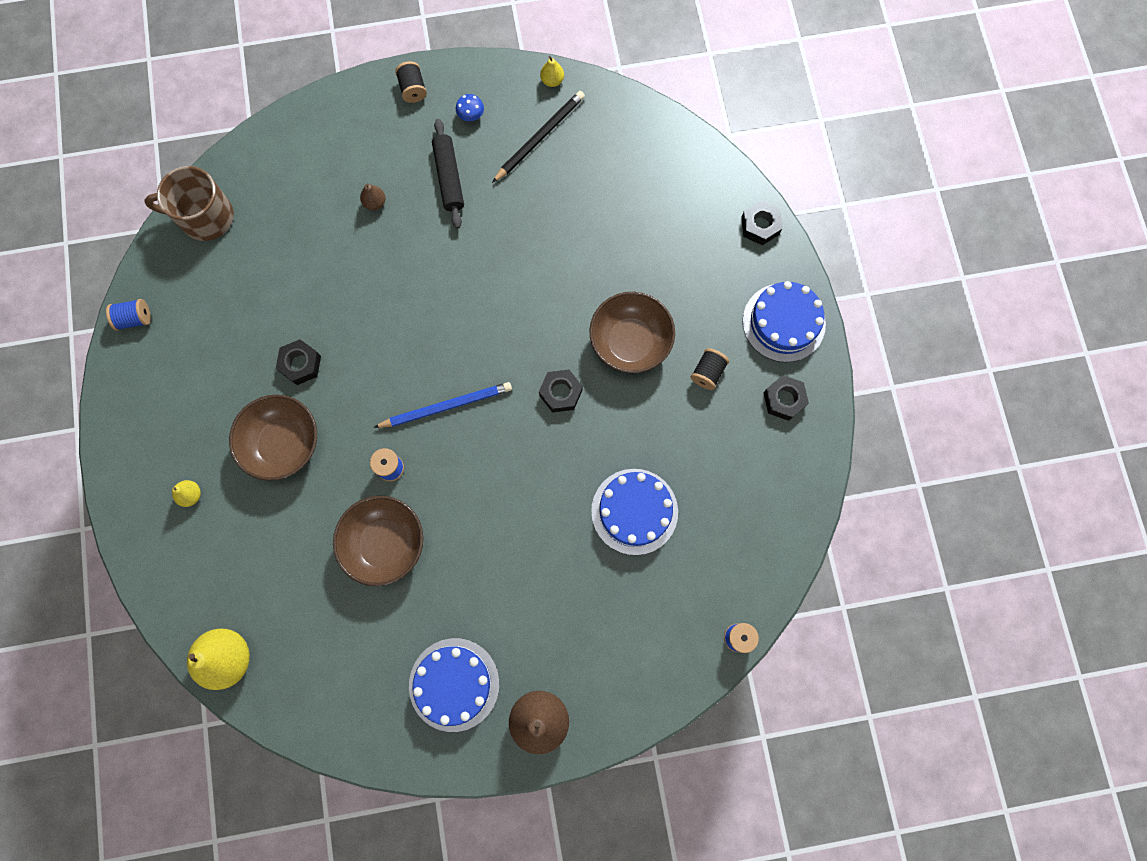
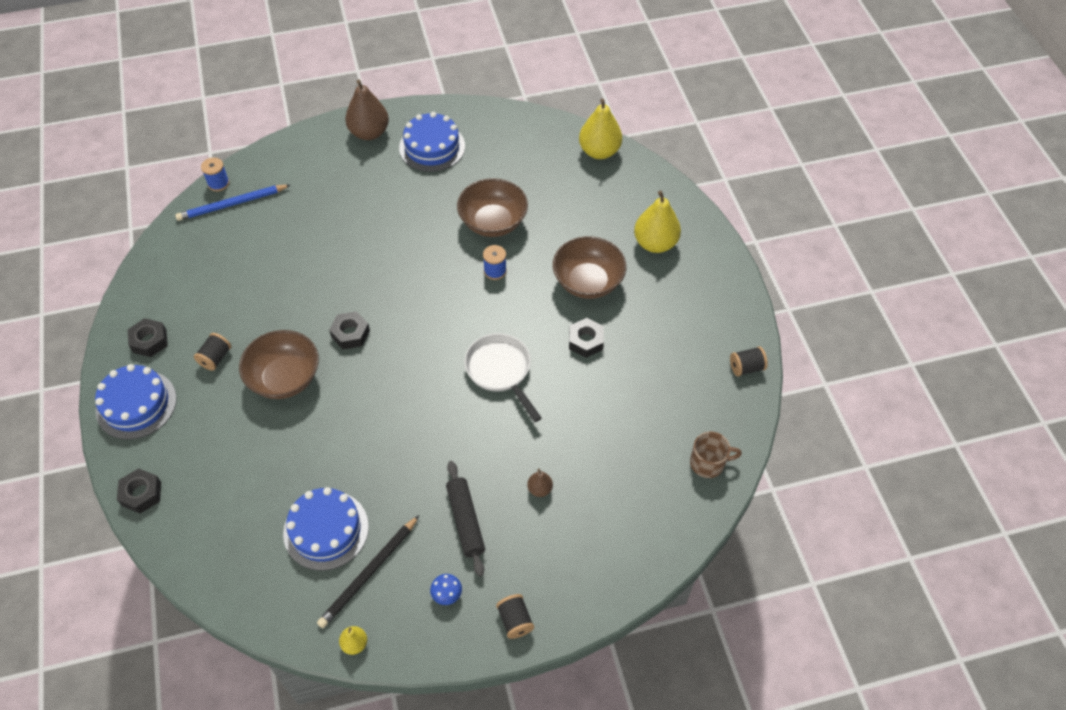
camera: 175 degrees right, 20 degrees down
(135, 319) = (746, 367): blue spool -> black spool
(191, 495) = (655, 243): yellow pear -> yellow pear, size x2.11
(205, 217) = (708, 463): brown mug -> brown mug, size x0.64
(398, 334) = (500, 371): none -> white pan
(446, 406) = (452, 317): blue pencil -> blue pencil (232, 204)
(634, 511) = (291, 254): blue cake -> blue cake (326, 530)

